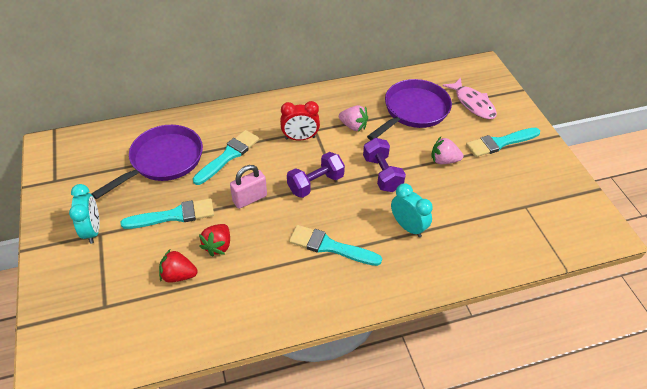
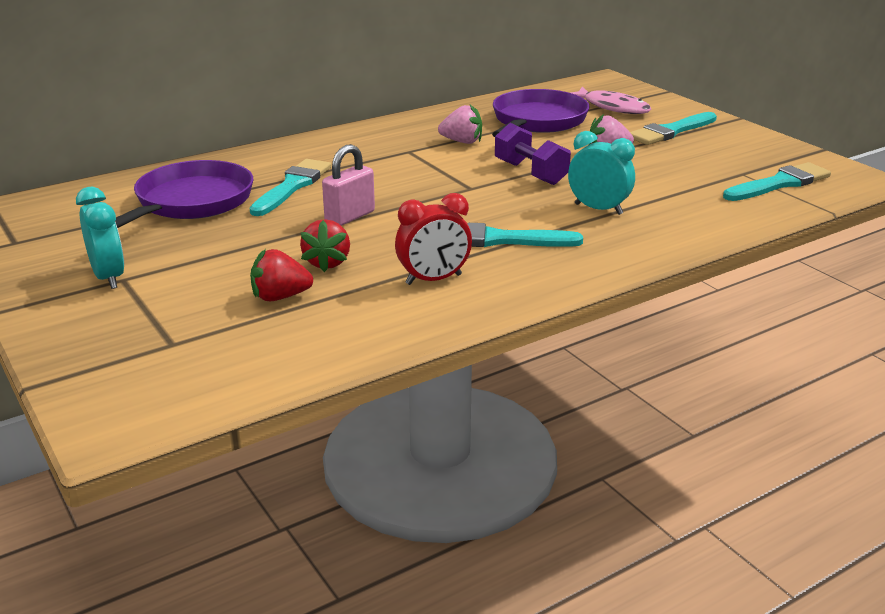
camera: 15 degrees left, 20 degrees down
(174, 215) = (238, 246): turquoise brush -> turquoise brush (779, 183)
(300, 138) = (391, 159): red clock -> red clock (433, 279)
(315, 183) = (440, 192): purple dumbbell -> none

